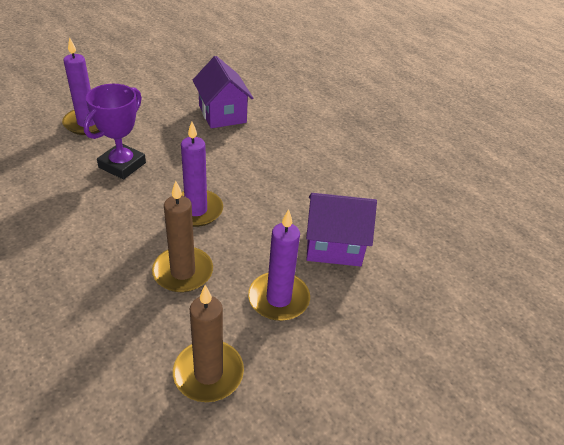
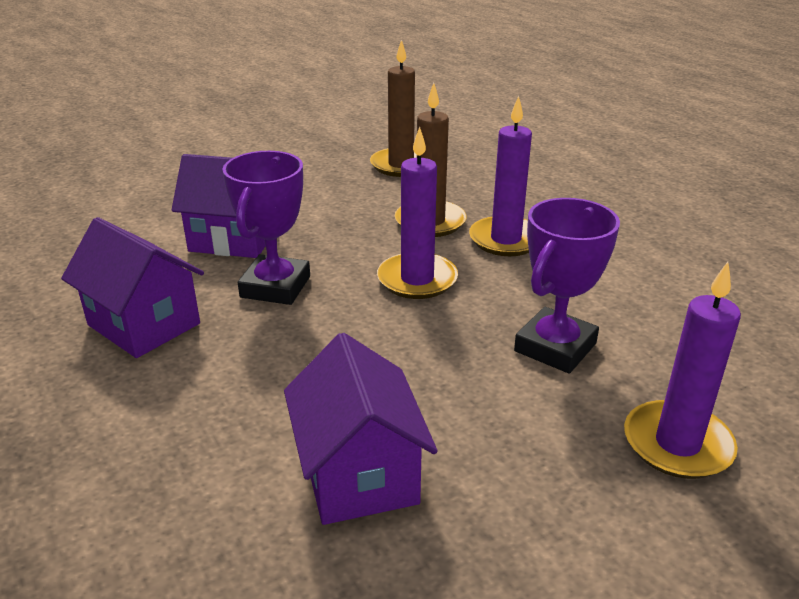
camera: 170 degrees left, 10 degrees down
(278, 298) = (323, 201): purple candle -> purple candle (505, 240)
(287, 203) = (275, 287): none -> purple trophy
(349, 176) = (144, 324): none -> purple house

